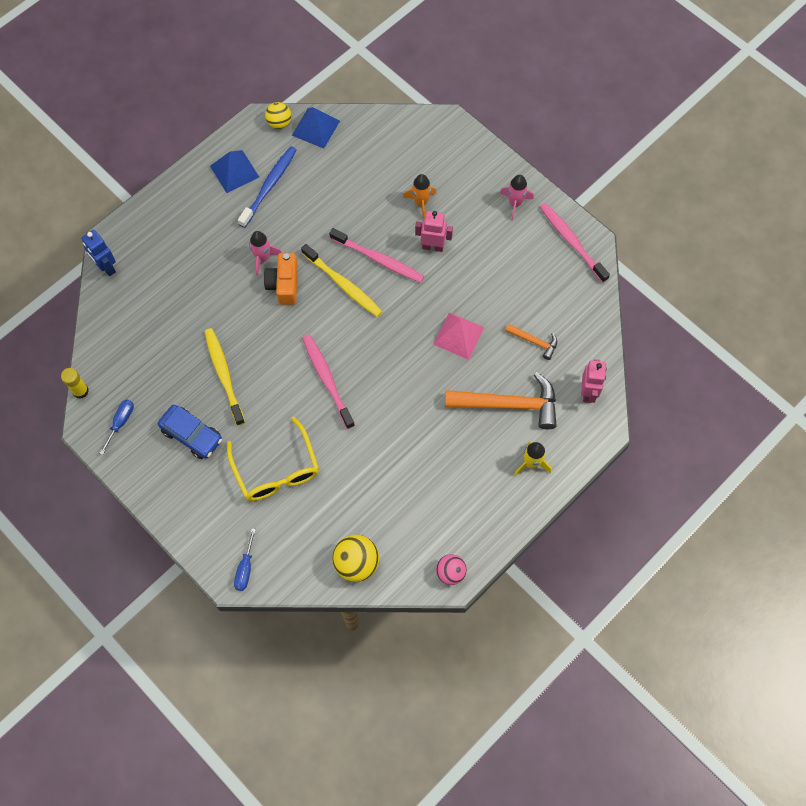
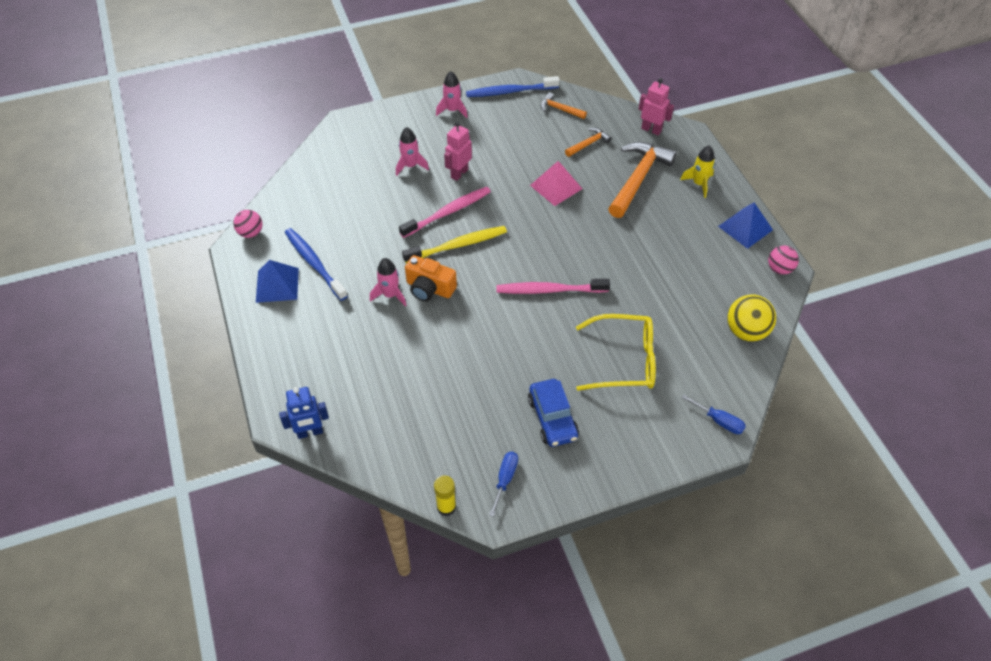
camera: 65 degrees left, 15 degrees down
(121, 422) = (505, 479): blue screwdriver -> blue screwdriver turned 60 degrees clockwise
(192, 435) = (552, 418): blue car -> blue car turned 105 degrees clockwise
(224, 374) = (499, 369): yellow toothbrush -> none
(279, 123) = (251, 233): yellow ball -> pink ball
(316, 128) = (278, 209): blue pyramid -> blue pyramid (745, 228)
(421, 203) = (410, 166): orange rocket -> pink rocket
(571, 241) = (510, 91): pink toothbrush -> blue toothbrush
(571, 296) = (559, 109): none -> orange hammer

